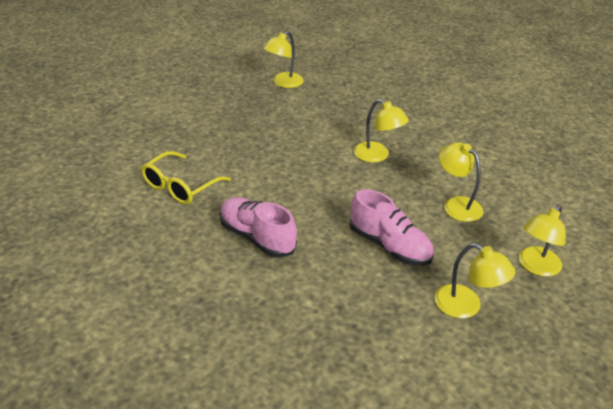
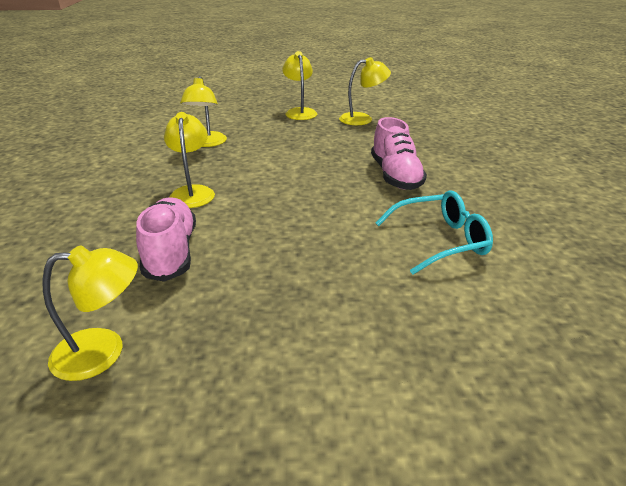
camera: 140 degrees left, 5 degrees down
(181, 186) = (439, 241): yellow glasses -> turquoise glasses
(389, 246) = (298, 141): pink shoe -> pink shoe (171, 252)
(535, 267) = (229, 110): yellow lamp -> yellow lamp (362, 119)

